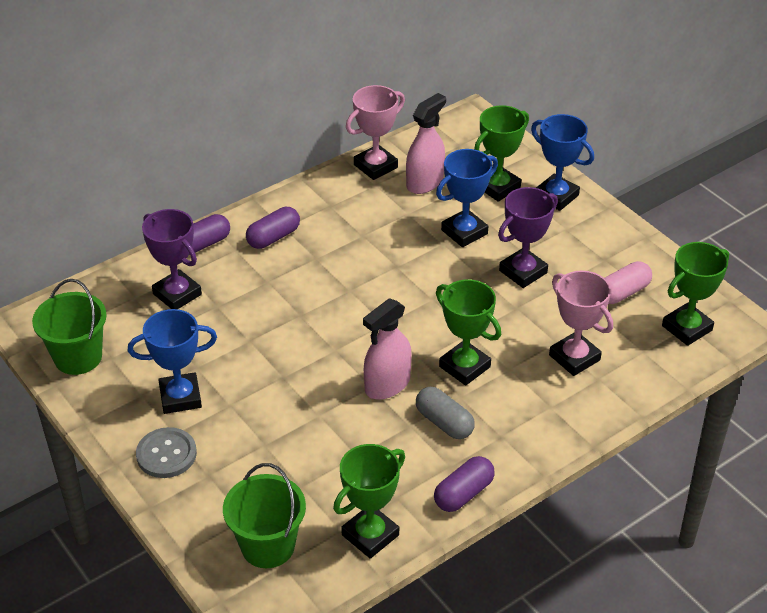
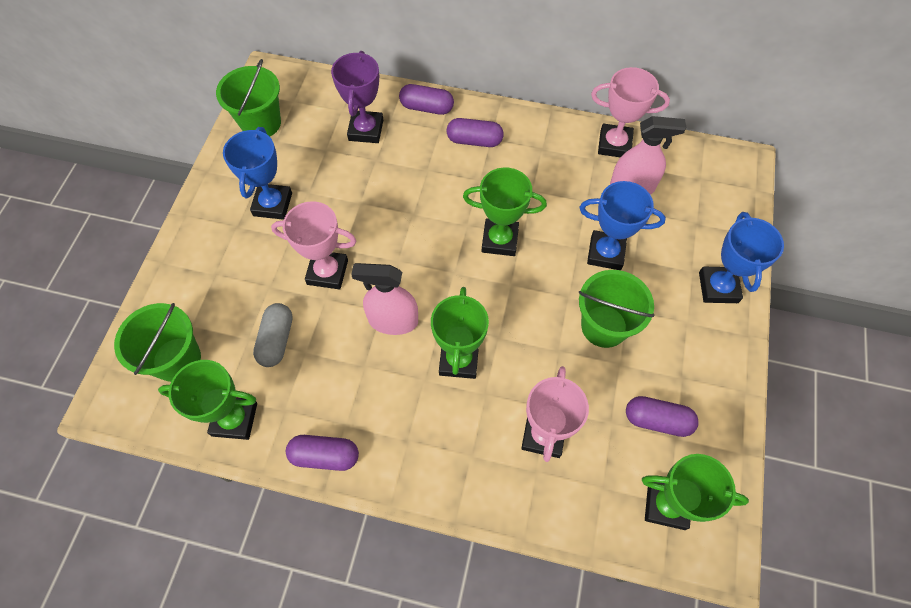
camera: 50 degrees right, 20 degrees up
(166, 454) = (215, 236): grey button -> none
(180, 397) = (273, 204): blue trophy -> blue trophy turned 60 degrees clockwise
(294, 399) = (327, 272): none -> pink trophy
(444, 422) = (387, 388): grey capsule -> grey capsule (277, 340)
(498, 187) = (682, 239): green trophy -> green trophy (499, 240)
(523, 272) = (604, 326): purple trophy -> green bucket
(623, 292) = (657, 420): pink capsule -> purple capsule

